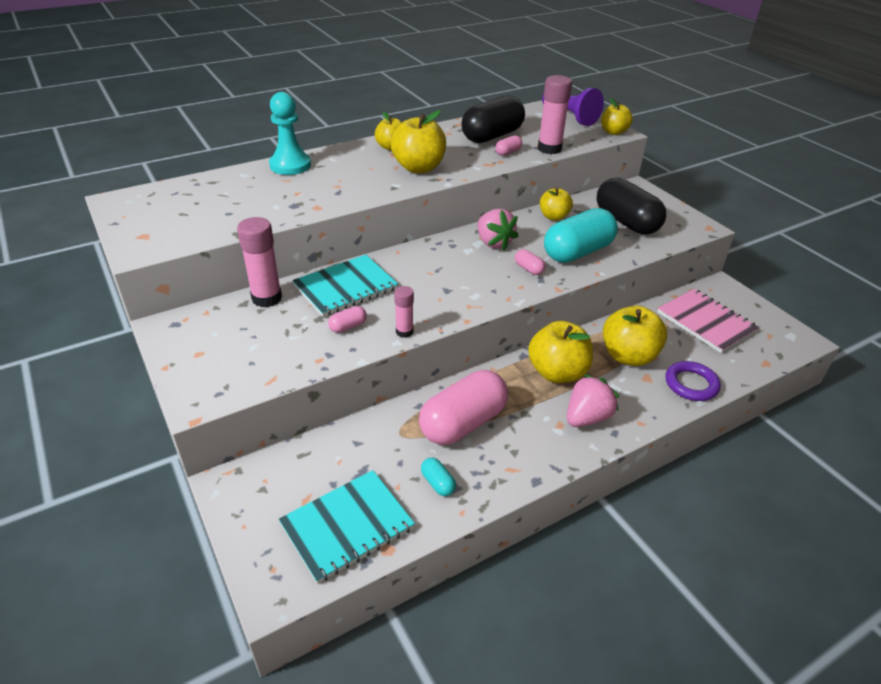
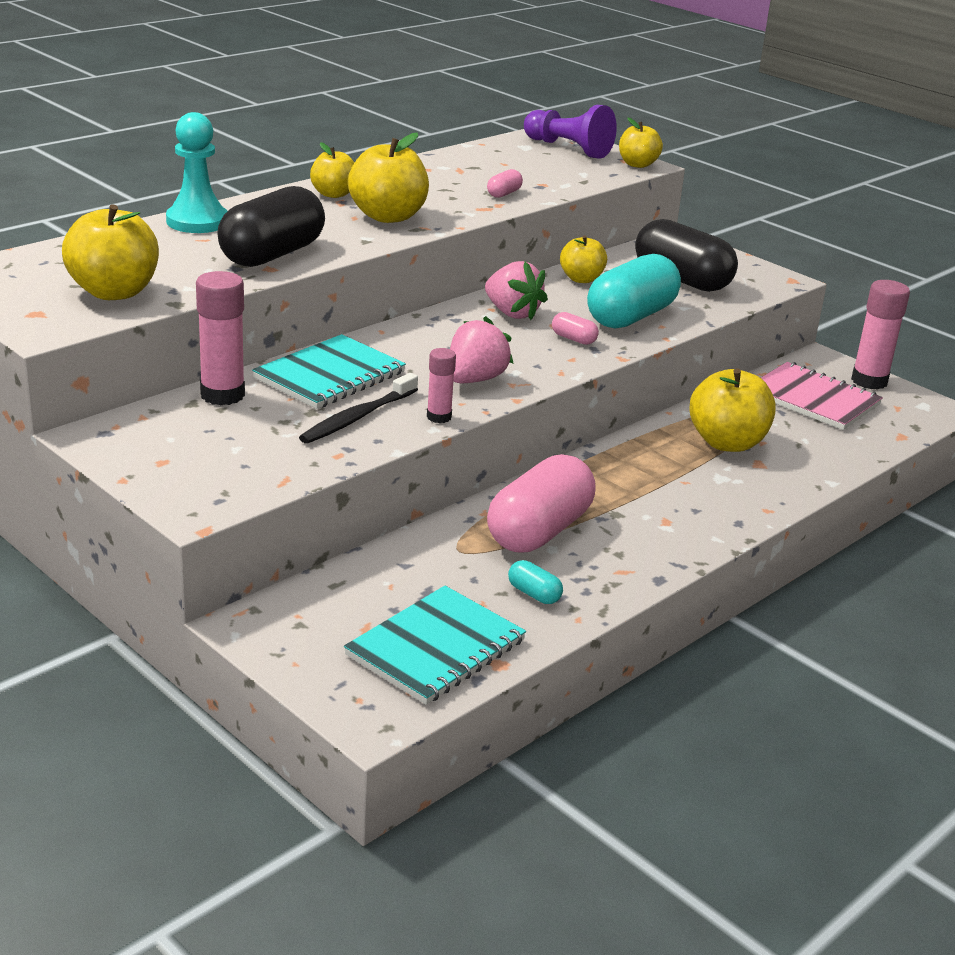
camera: 15 degrees left, 10 degrees down
(348, 326) = (358, 417): pink capsule -> black toothbrush
(492, 136) = (471, 175): black capsule -> black capsule (272, 255)
(549, 149) = (559, 187): pink glue stick -> pink glue stick (869, 381)
(557, 372) = (641, 468): yellow apple -> yellow apple (114, 292)
(587, 417) = (698, 510): pink strawberry -> pink strawberry (475, 380)
(691, 384) = (816, 465): purple ring -> none

